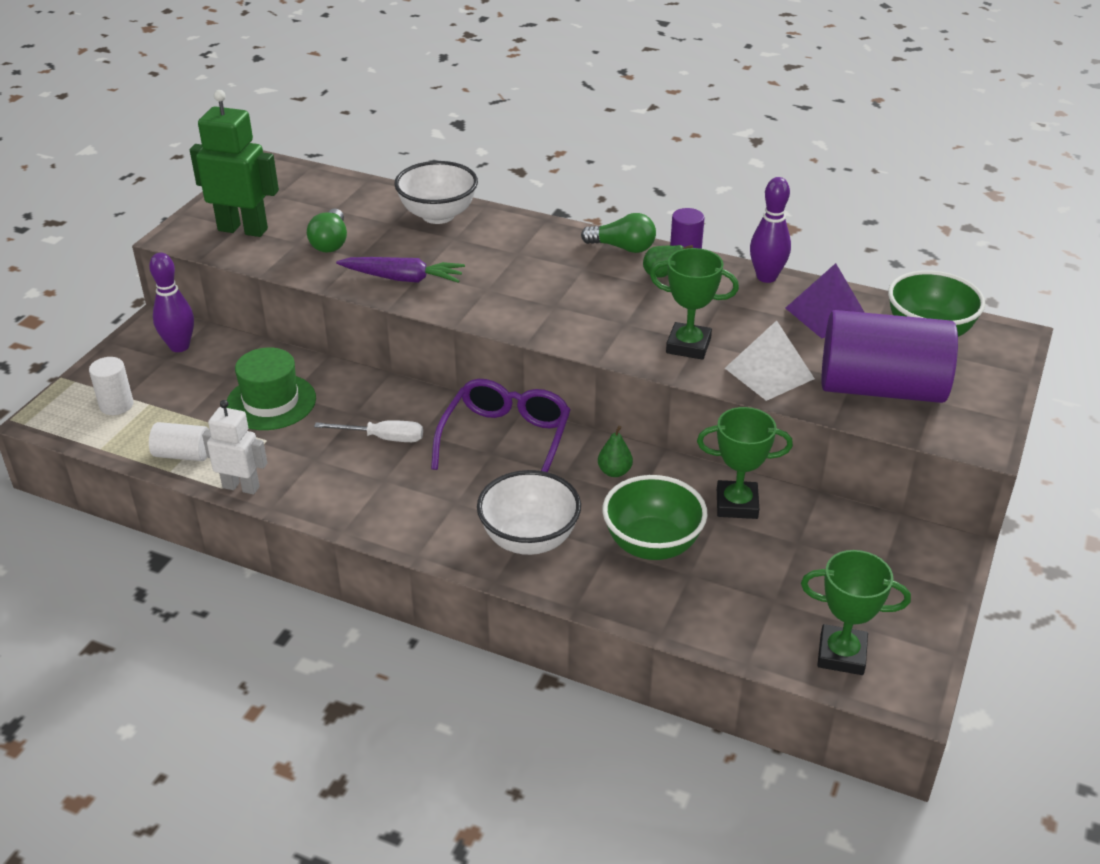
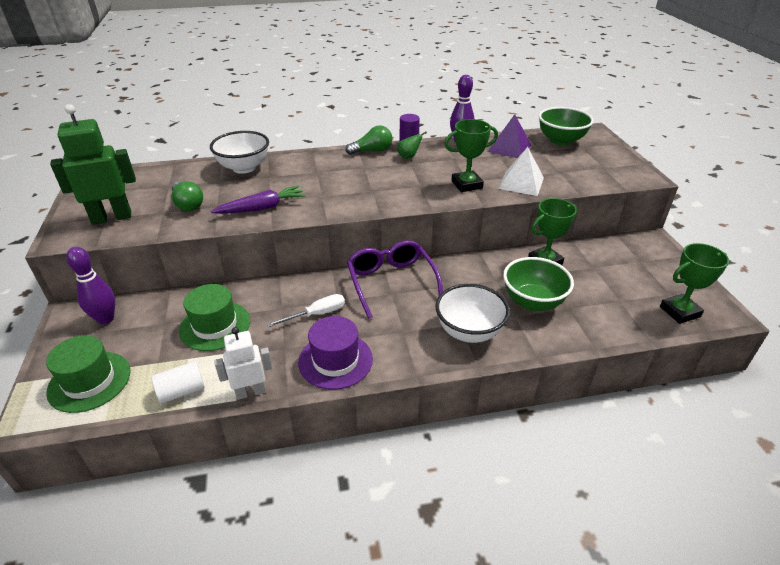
camera: 35 degrees left, 0 degrees up
(116, 405) = (89, 381): white cylinder -> green hat
(351, 497) = (335, 360): none -> purple hat
(614, 472) = (468, 273): green pear -> none
(881, 388) = (576, 171): purple cylinder -> none

